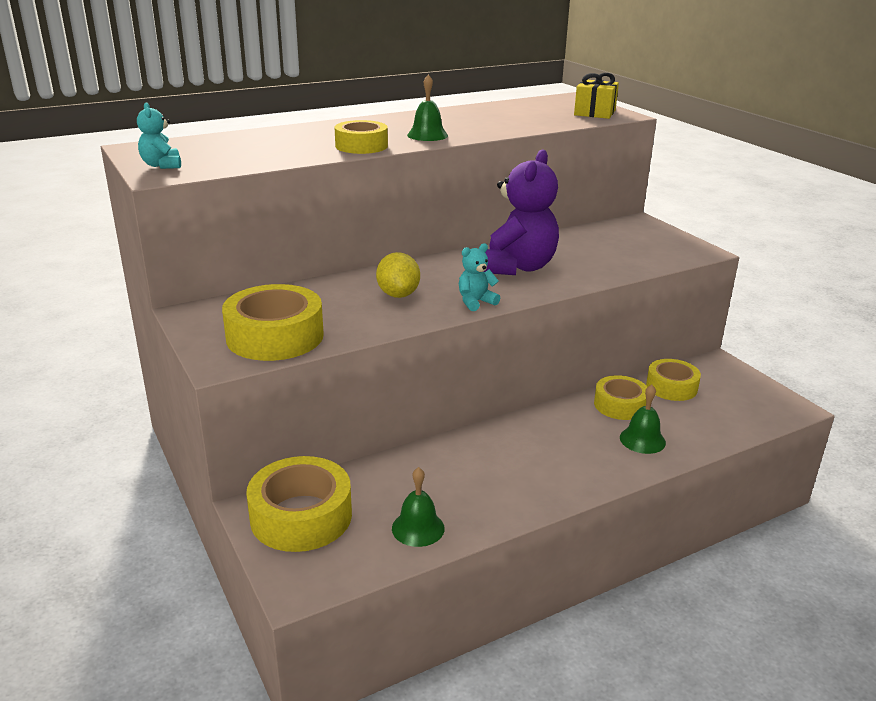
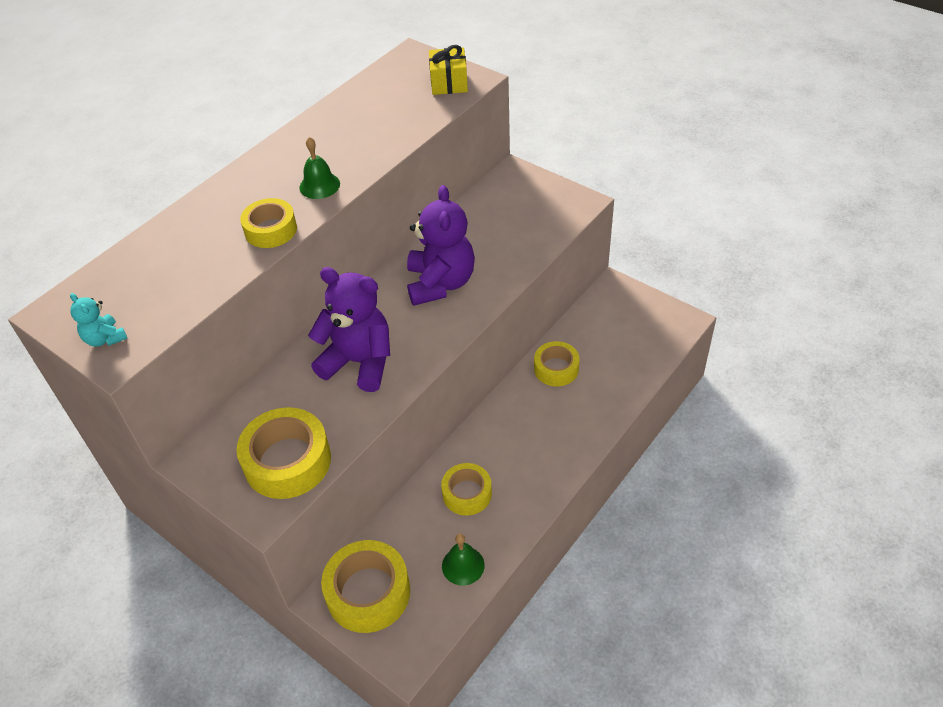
camera: 20 degrees left, 20 degrees up
(398, 294) = (359, 362): yellow lemon -> purple teddy bear
(475, 302) = (430, 348): turquoise teddy bear -> none
(642, 440) = (588, 402): green bell -> none
(671, 387) = (587, 331): yellow tape -> yellow tape (467, 493)

